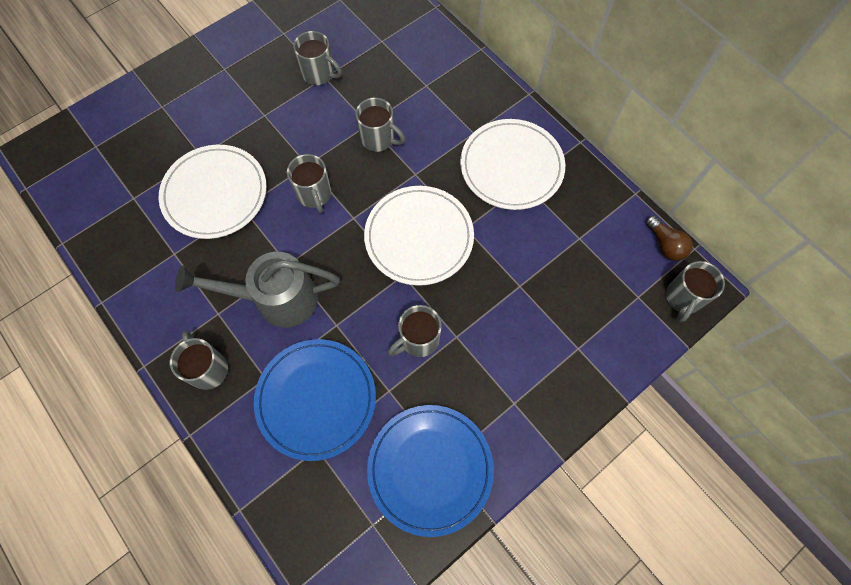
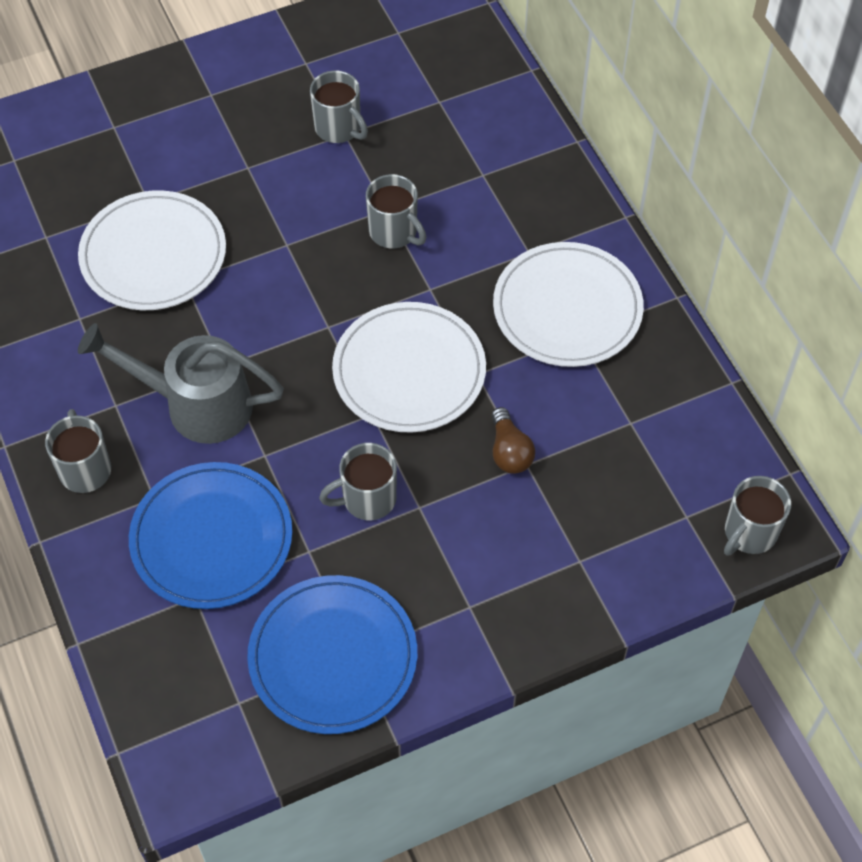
camera: 15 degrees right, 10 degrees down
(314, 195) = (285, 285): grey mug -> none
(665, 244) = (749, 458): brown light bulb -> brown light bulb (509, 451)

